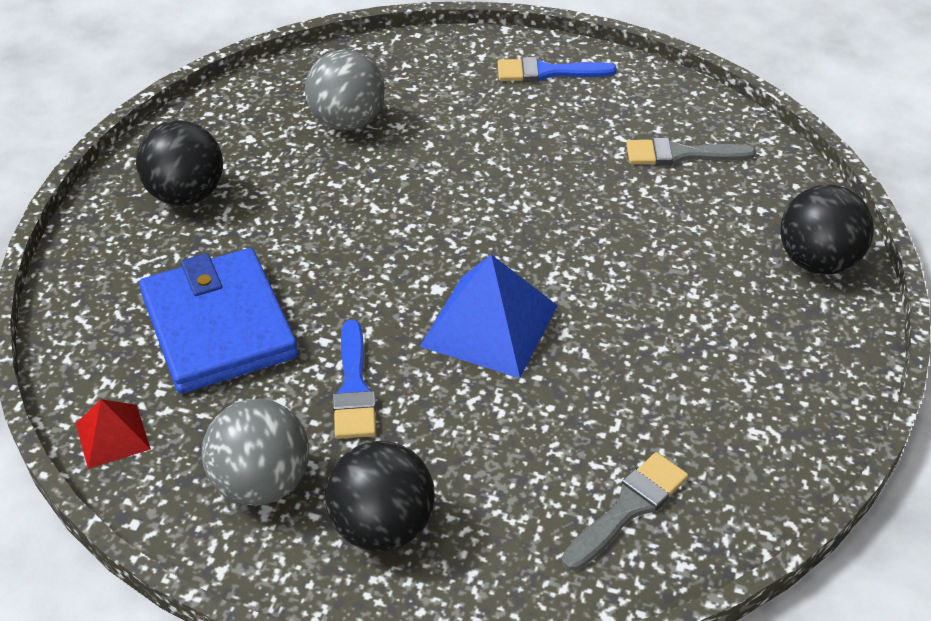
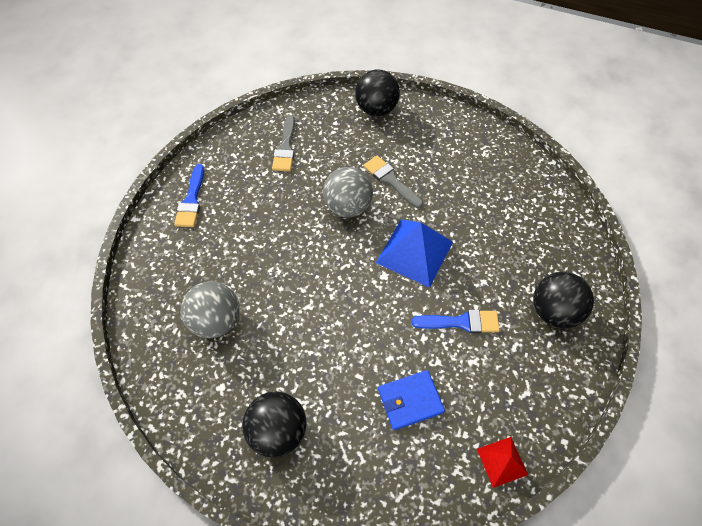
camera: 85 degrees left, 15 degrees up
(218, 326) = (410, 400): blue wallet -> blue wallet, size x0.58
(262, 483) = (531, 371): grey ball -> grey ball (348, 206)
(628, 508) = (532, 207): grey brush -> grey brush (391, 180)

